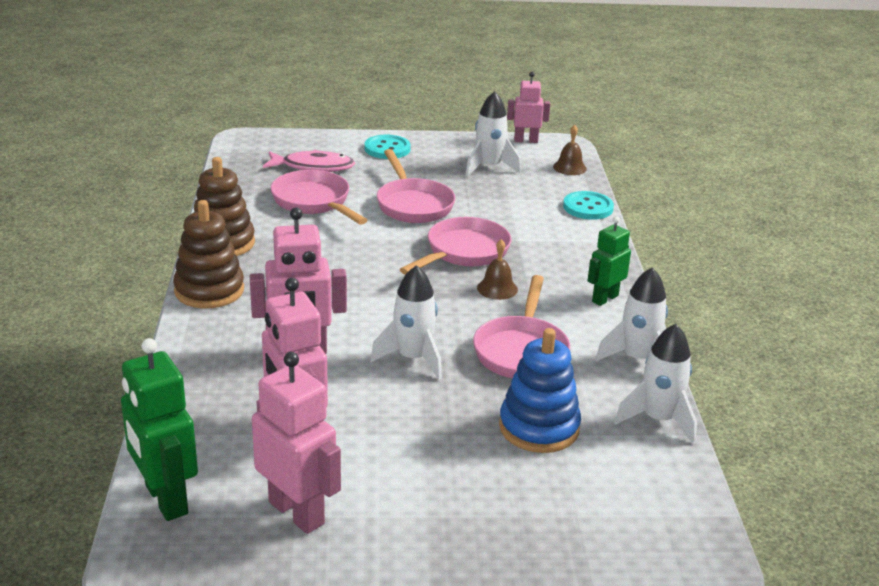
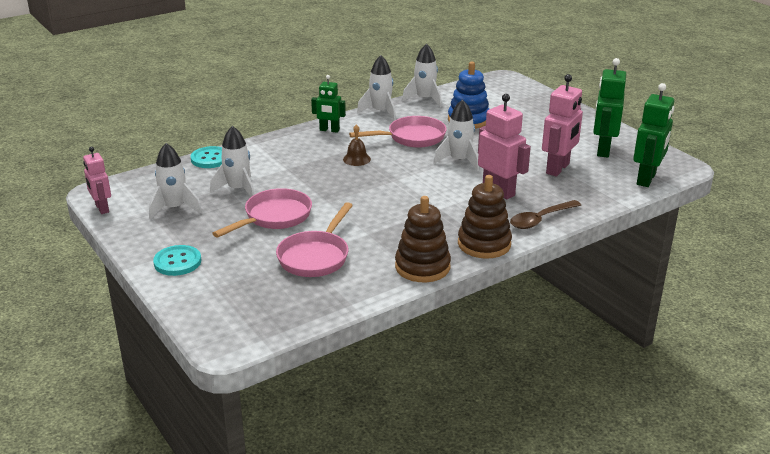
camera: 120 degrees left, 0 degrees up
(201, 349) = (540, 219): none -> brown spoon
(297, 512) = (603, 150): pink robot -> green robot
(313, 167) = (251, 282): pink fish -> none
(463, 252) = (325, 180): pink pan -> none
(495, 203) = (238, 190): none -> white rocket
(569, 167) = (144, 179): brown bell -> none

